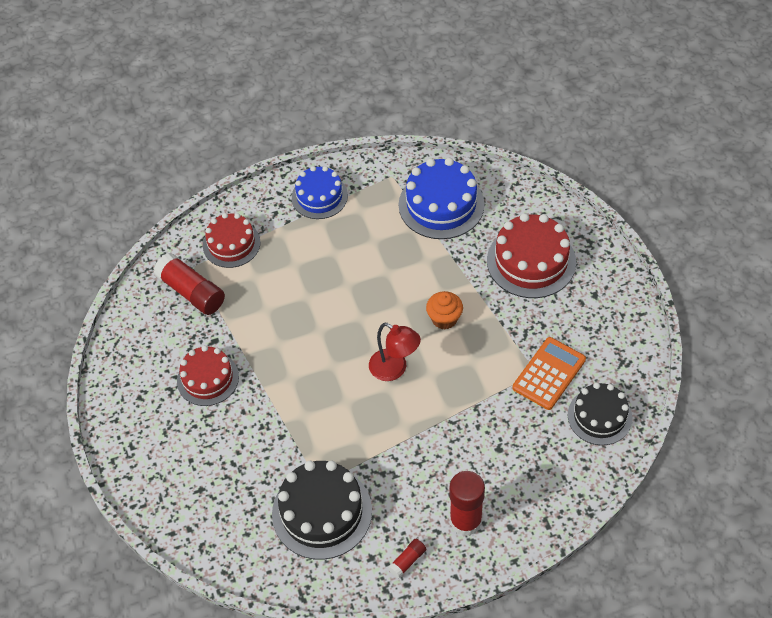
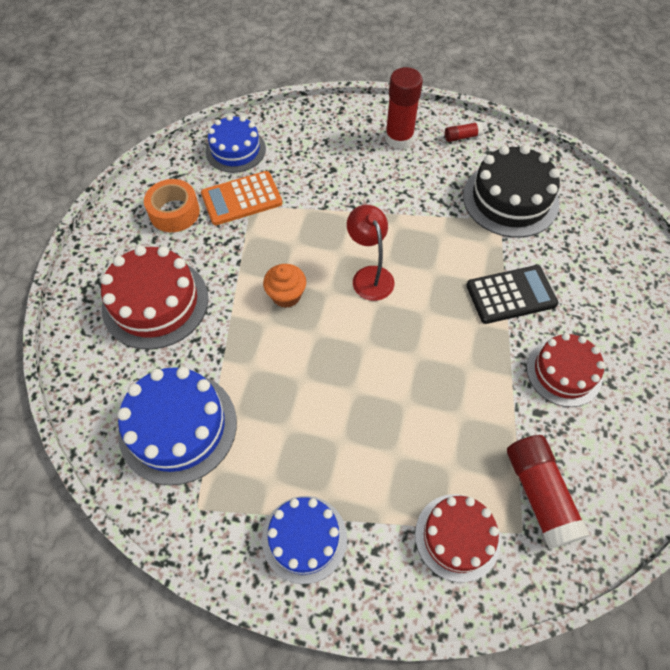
camera: 150 degrees left, 5 degrees up
(275, 417) = (511, 295): none -> black calculator
(589, 331) = (174, 212): none -> orange tape
(599, 416) = (235, 150): black cake -> blue cake

